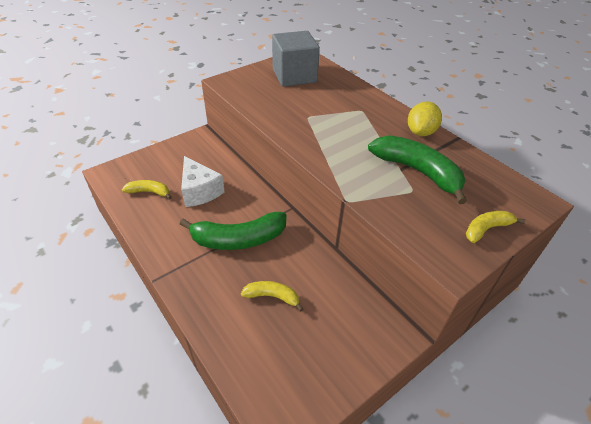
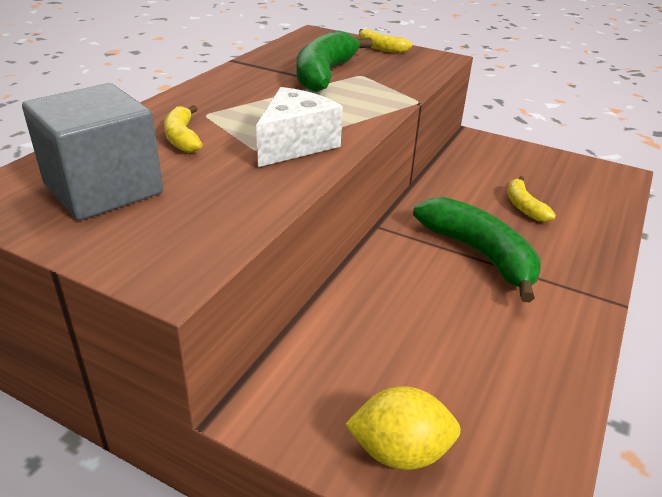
camera: 115 degrees left, 10 degrees down
(149, 192) = (497, 406): yellow banana -> yellow banana (182, 138)
(199, 191) = (430, 333): white cheese -> white cheese (295, 144)
(420, 132) = (237, 76): yellow lemon -> yellow lemon (400, 451)

